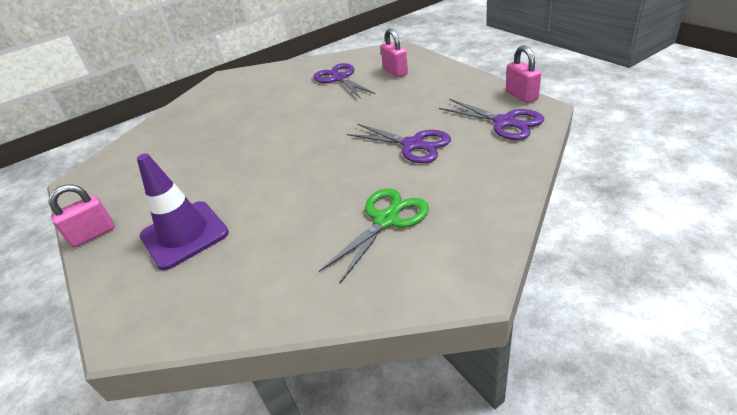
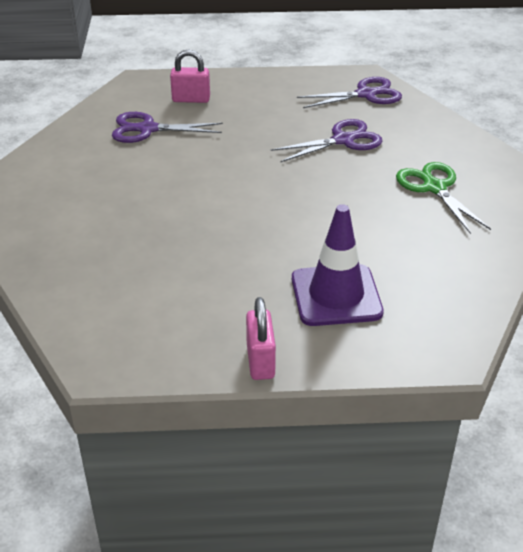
camera: 65 degrees left, 0 degrees up
(521, 95) = (336, 72): pink padlock -> none

